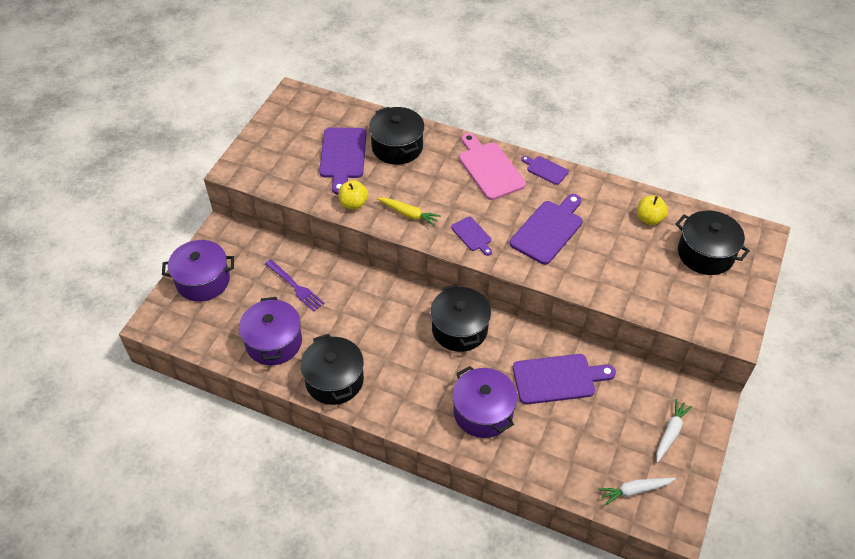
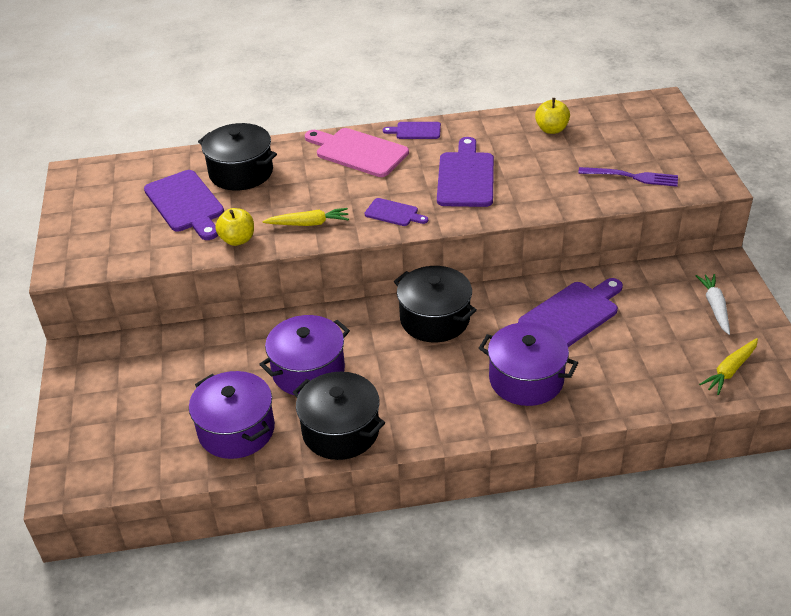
camera: 30 degrees left, 10 degrees down
(203, 280) = (93, 412): purple pot -> purple pot (308, 371)
(295, 286) = (215, 365): purple fork -> purple fork (632, 177)
(634, 490) = (730, 370): white carrot -> yellow carrot
(705, 253) = (627, 135): black pot -> none

